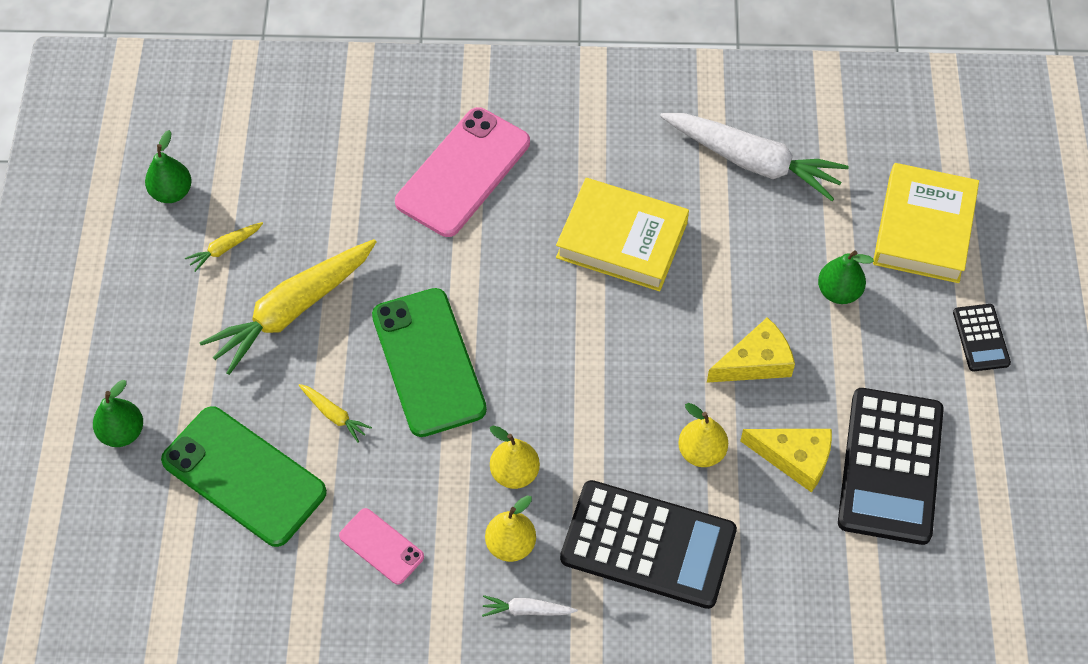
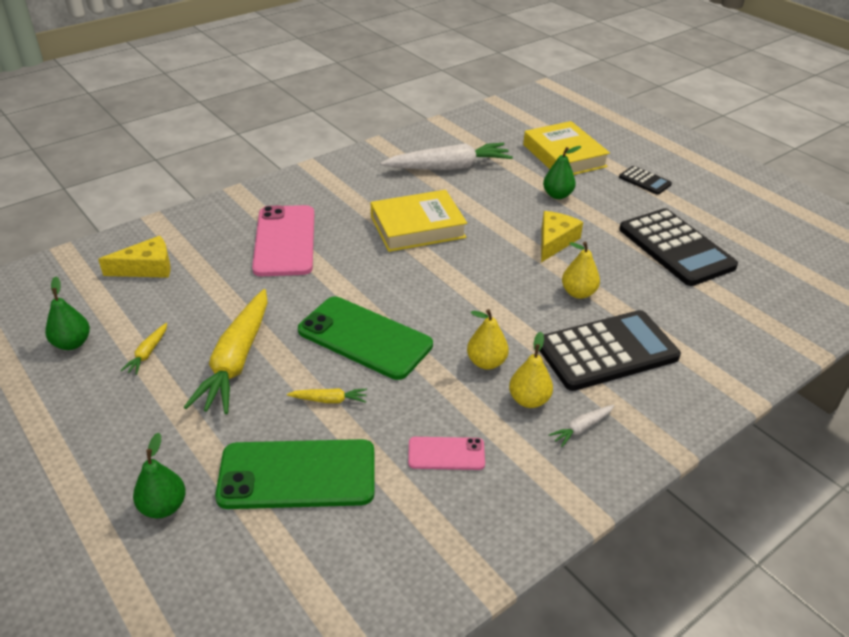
camera: 40 degrees left, 20 degrees down
(794, 458) = (628, 269): yellow cheese -> yellow cheese (147, 268)

